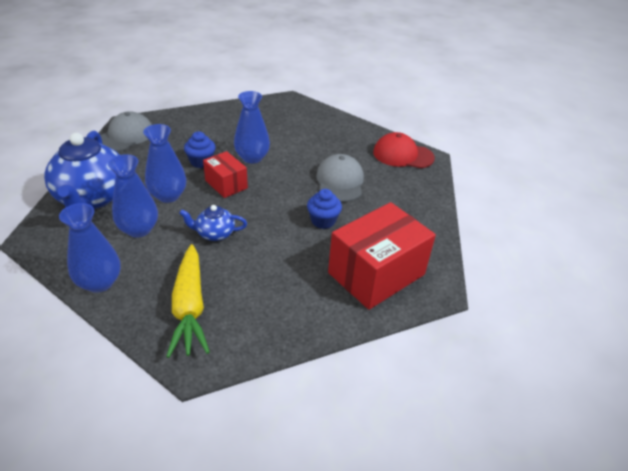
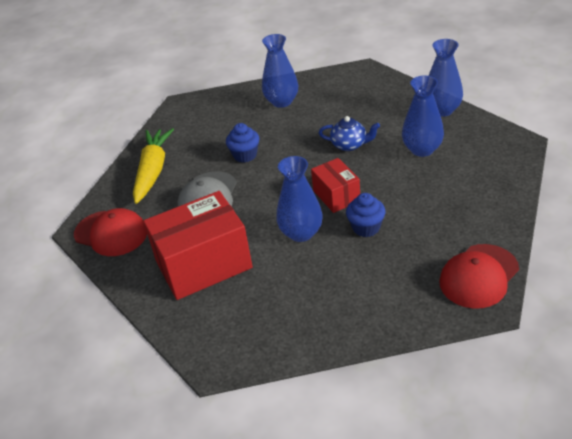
camera: 160 degrees left, 0 degrees up
(93, 198) = (481, 182): blue teapot -> none
(125, 136) = (479, 276): grey cap -> red cap
(168, 196) = (400, 183): blue vase -> blue vase (282, 101)
(190, 307) = (368, 96): yellow carrot -> yellow carrot (153, 171)
(376, 273) = (220, 114): red box -> red box (203, 264)

